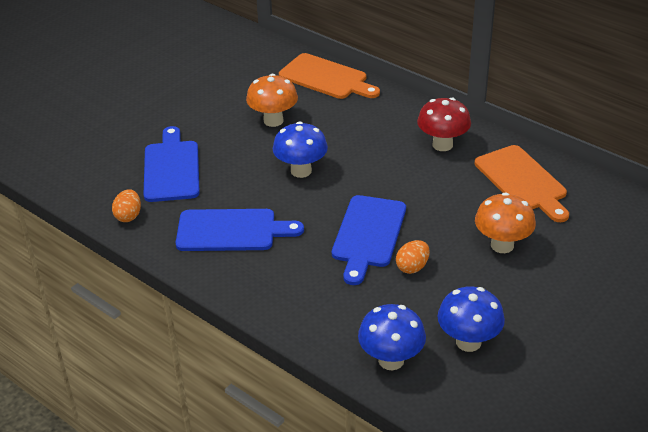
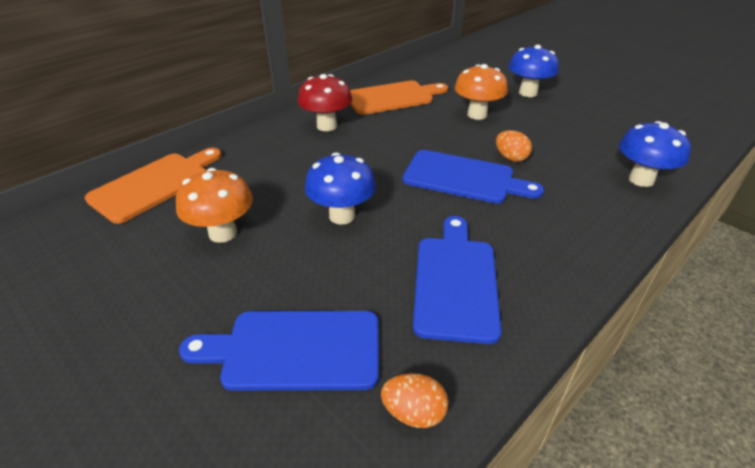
camera: 85 degrees left, 0 degrees up
(468, 342) = (601, 141): blue mushroom -> blue mushroom (528, 93)

